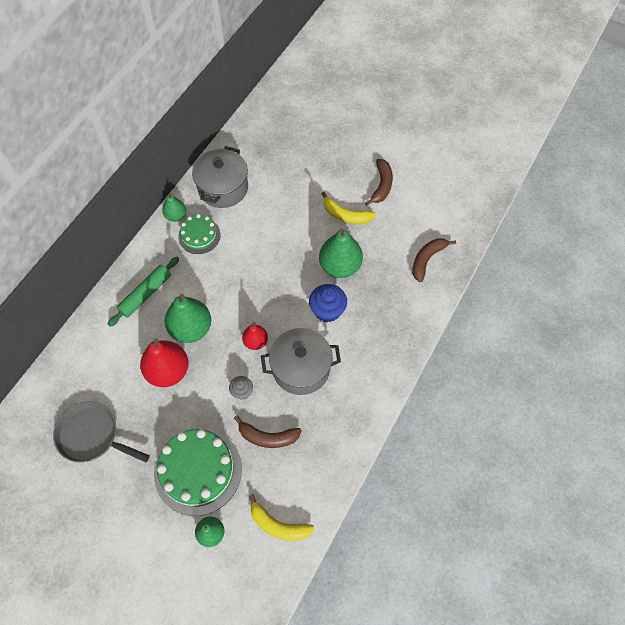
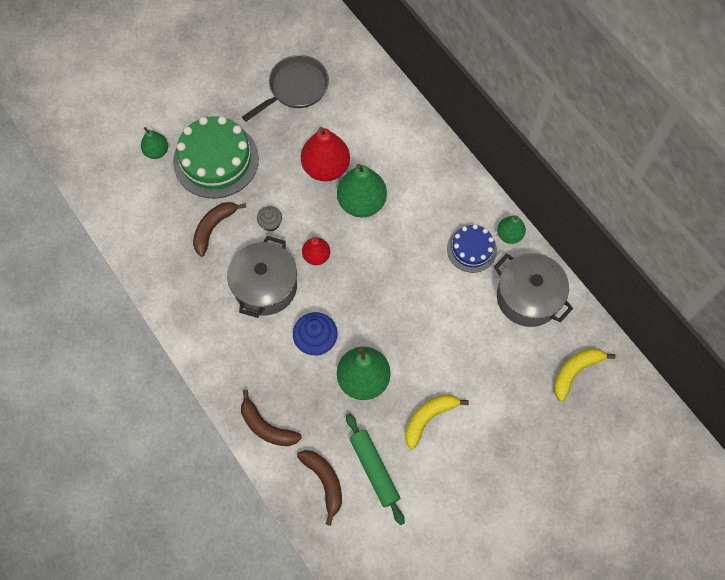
camera: 115 degrees right, 5 degrees up
(146, 294) = (422, 175): green rolling pin -> green rolling pin (374, 469)
(199, 236) = (471, 249): green cake -> blue cake
(278, 525) = (131, 205): yellow banana -> yellow banana (575, 372)
(381, 185) = (453, 483): brown banana -> brown banana (266, 427)

